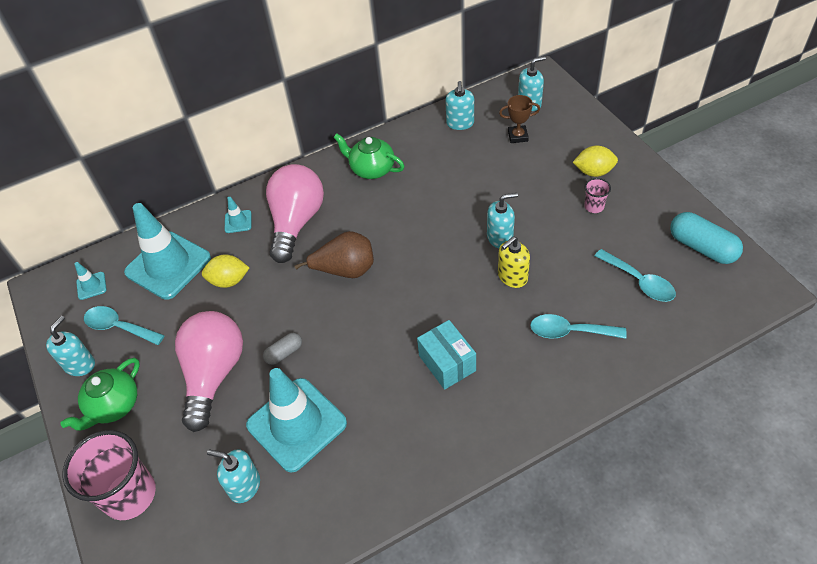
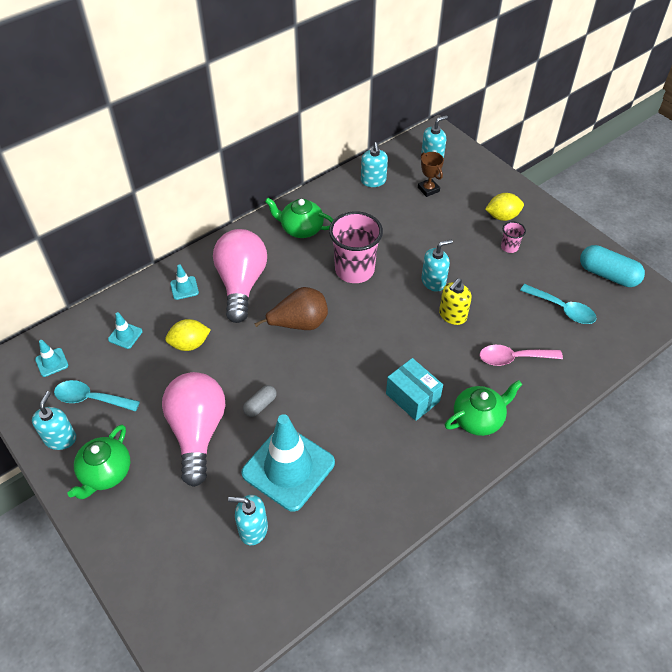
camera: 15 degrees left, 0 degrees up
(130, 495) = (144, 553): pink cup -> pink cup (354, 270)
(168, 265) = (125, 335): turquoise traffic cone -> turquoise traffic cone, size x0.42
(515, 395) = (478, 418): none -> green teapot
(518, 136) = (428, 189): brown trophy -> brown trophy turned 75 degrees clockwise
(570, 331) = (513, 358): turquoise spoon -> pink spoon

